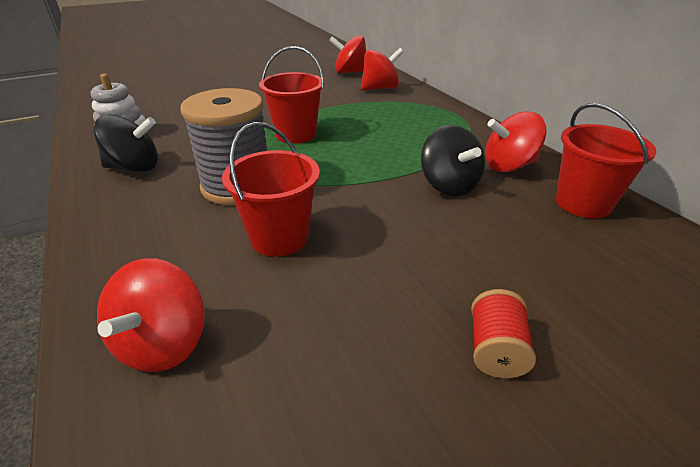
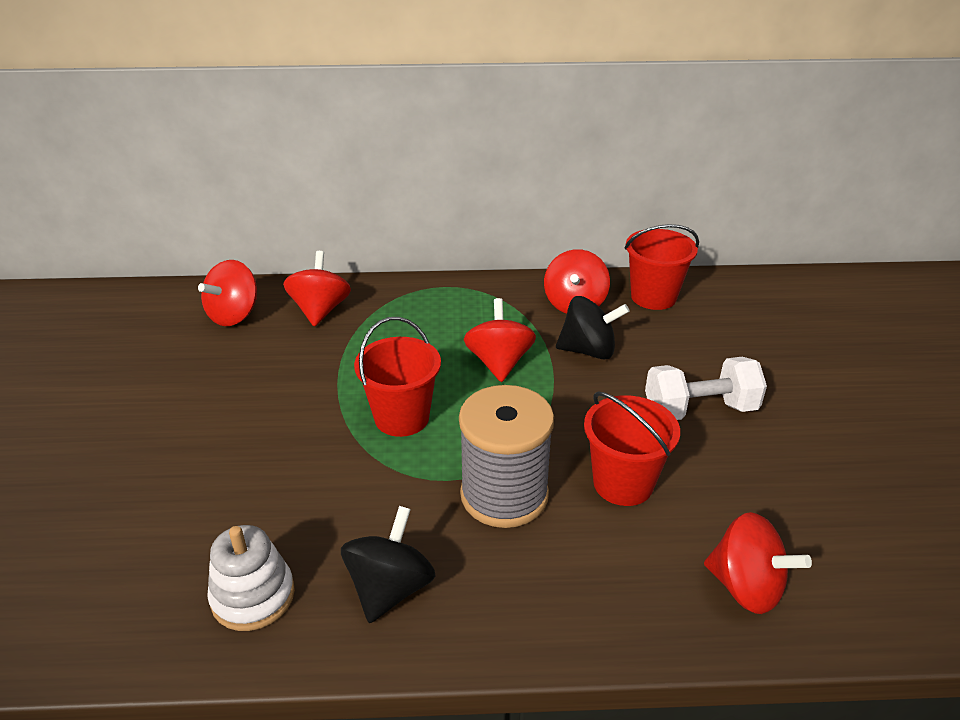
camera: 65 degrees left, 0 degrees up
(388, 152) = (499, 363): none -> red spinning top
(423, 266) = (699, 410): none -> white dumbbell
(495, 349) = (796, 411): red spool -> none

